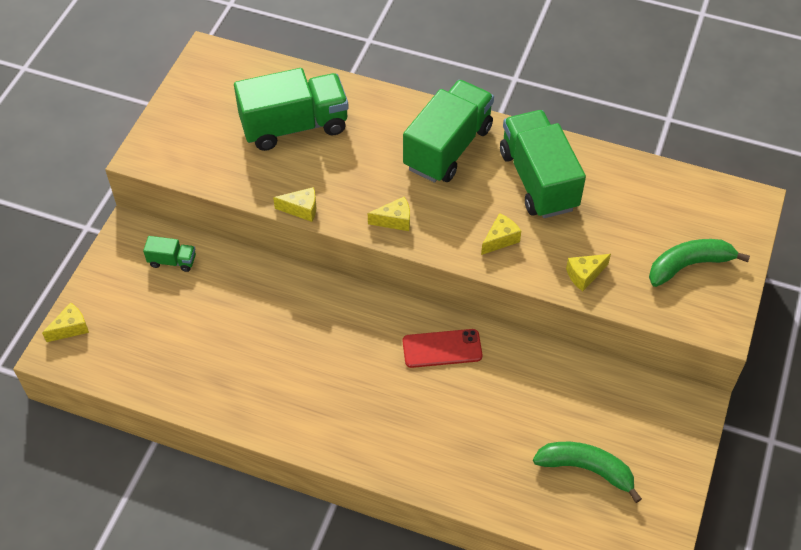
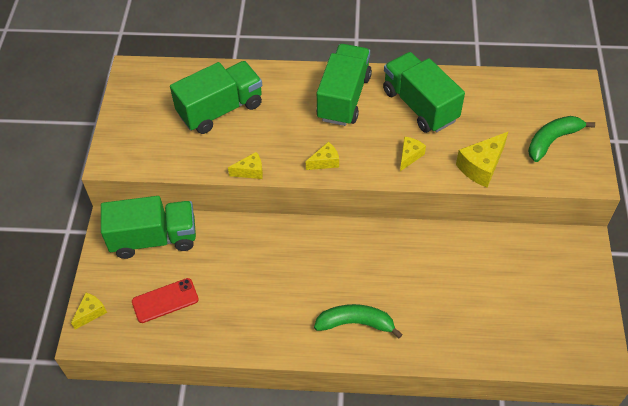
camera: 15 degrees left, 0 degrees up
(172, 261) = (154, 238): green truck -> green truck, size x2.27
(442, 348) = (387, 250): red phone -> red phone (165, 300)
(584, 275) = (481, 167): yellow cheese -> yellow cheese, size x1.67
(586, 469) = (528, 311): green banana -> green banana (356, 323)

